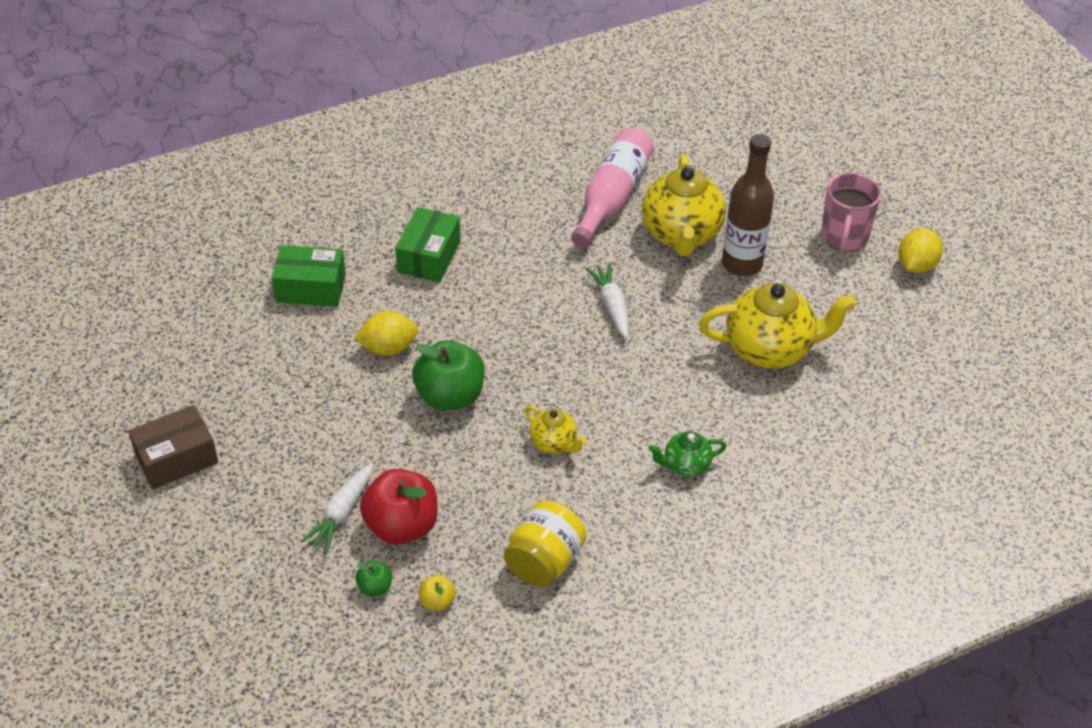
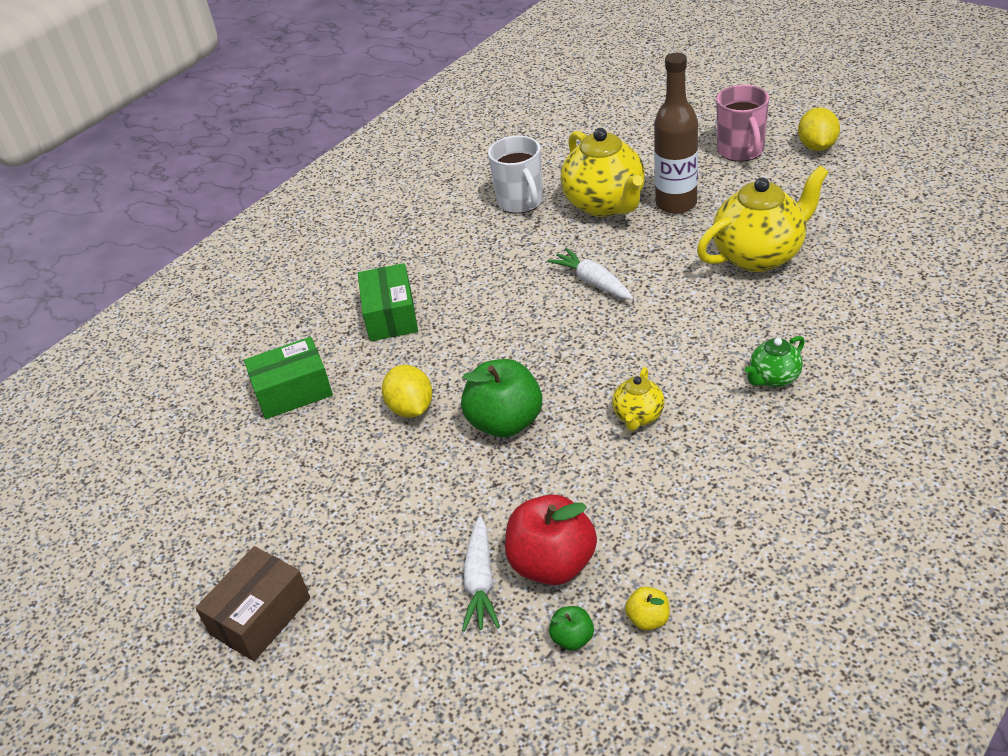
camera: 20 degrees left, 5 degrees down
(388, 348) = (411, 408): yellow lemon -> yellow lemon turned 75 degrees counterclockwise
(544, 561) = (720, 526): yellow jar -> none
(554, 443) = (638, 416): yellow teapot -> yellow teapot turned 90 degrees clockwise
(612, 197) = (521, 202): pink bottle -> white mug

